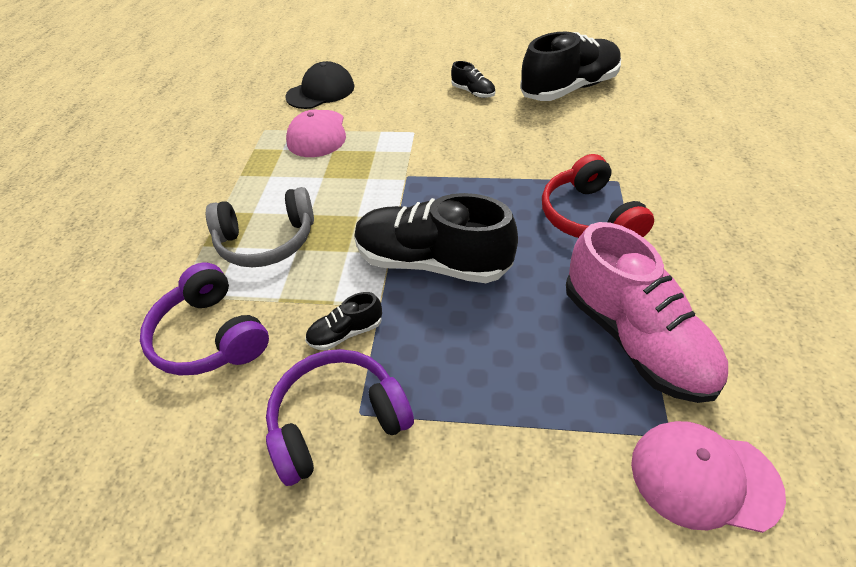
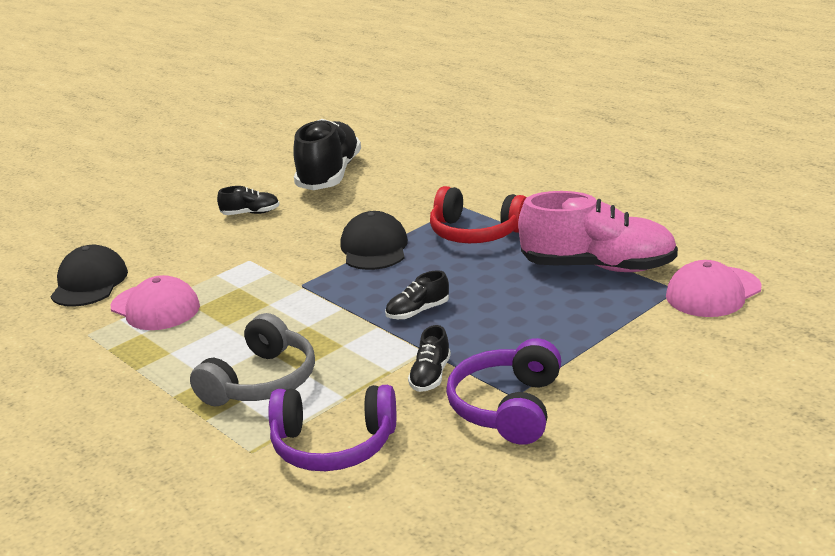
camera: 50 degrees left, 20 degrees down
(432, 262) = (418, 311): black shoe -> black shoe, size x0.45
(497, 177) = (374, 248): none -> black cap

